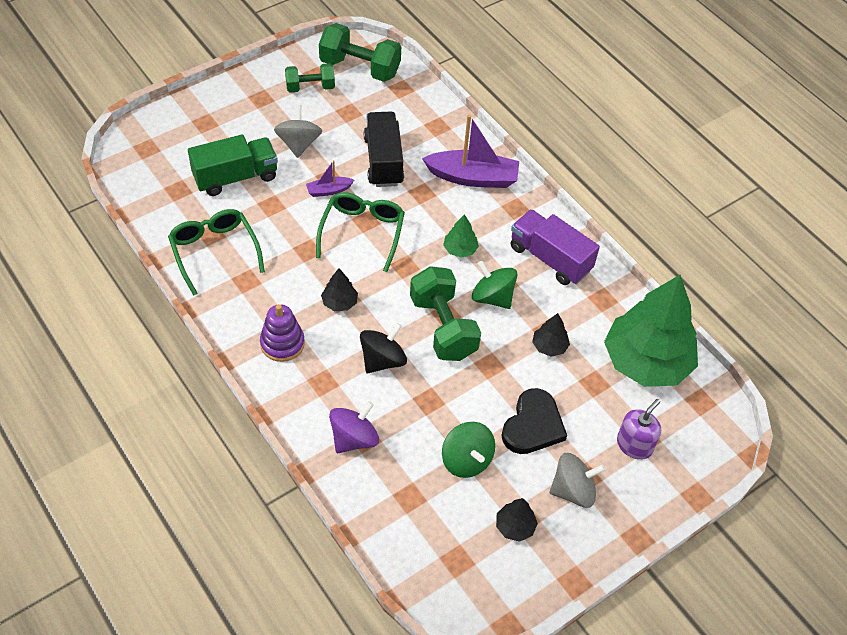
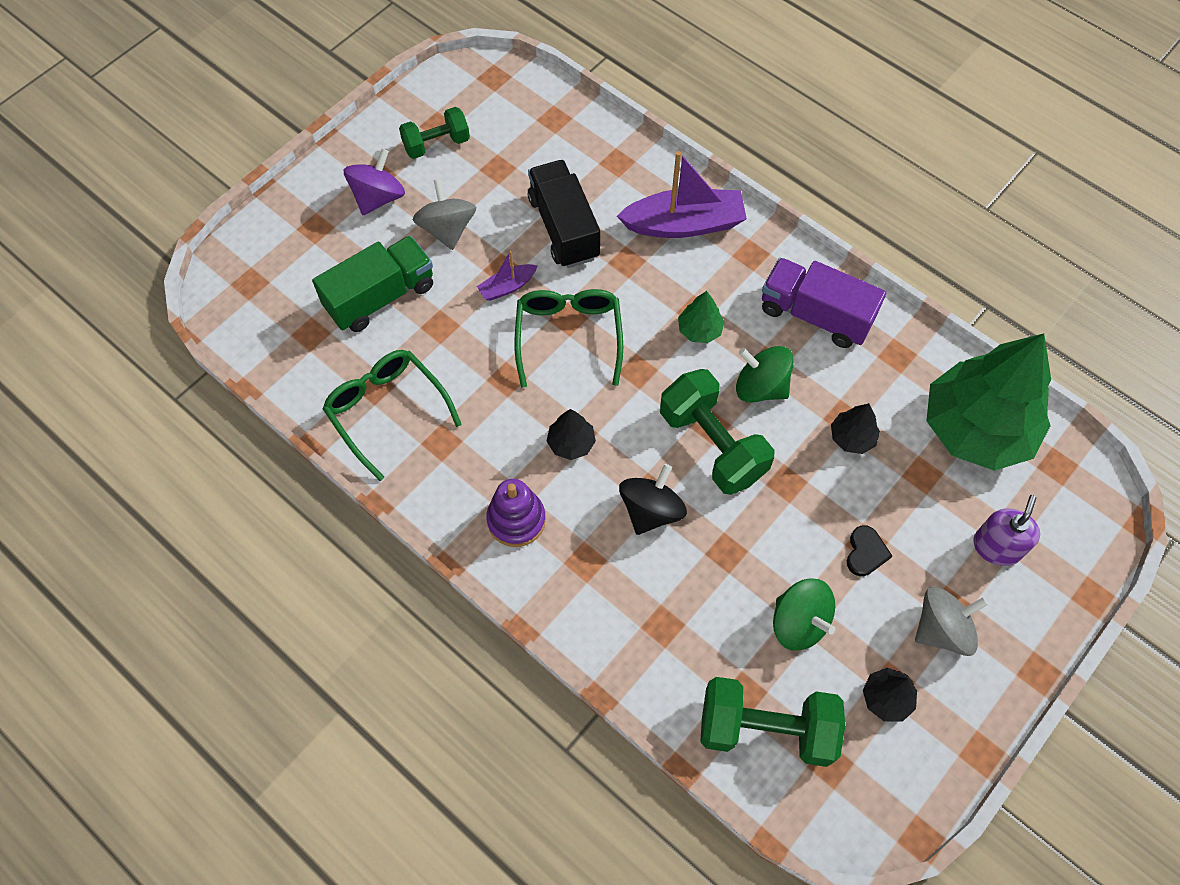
camera: 10 degrees left, 10 degrees up
(354, 438) = (649, 630): purple spinning top -> purple spinning top (378, 198)
(360, 68) = (492, 101): green dumbbell -> green dumbbell (766, 729)
(533, 425) = (865, 552): black heart -> black heart, size x0.54

